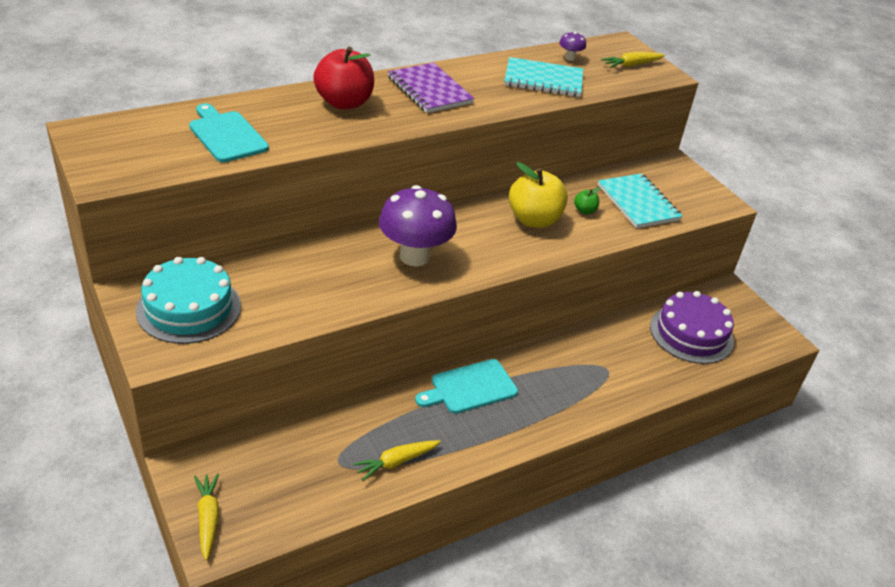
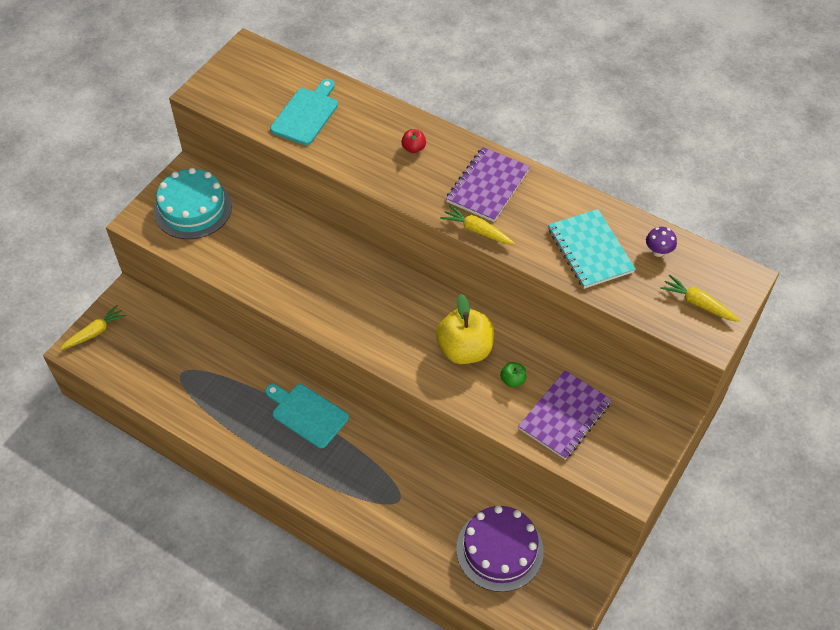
camera: 65 degrees right, 15 degrees up
(344, 103) = (413, 148): red apple -> red apple, size x0.44
(396, 462) = (202, 405): yellow carrot -> yellow carrot (477, 230)
(414, 256) = (346, 296): purple mushroom -> none
(638, 203) = (564, 416): turquoise notebook -> purple notebook

